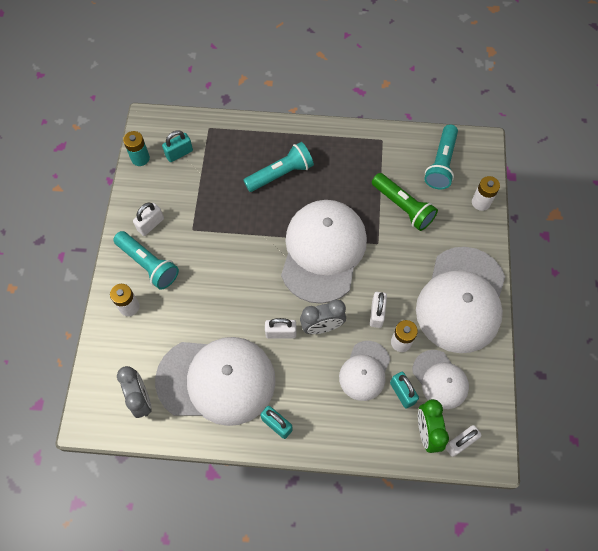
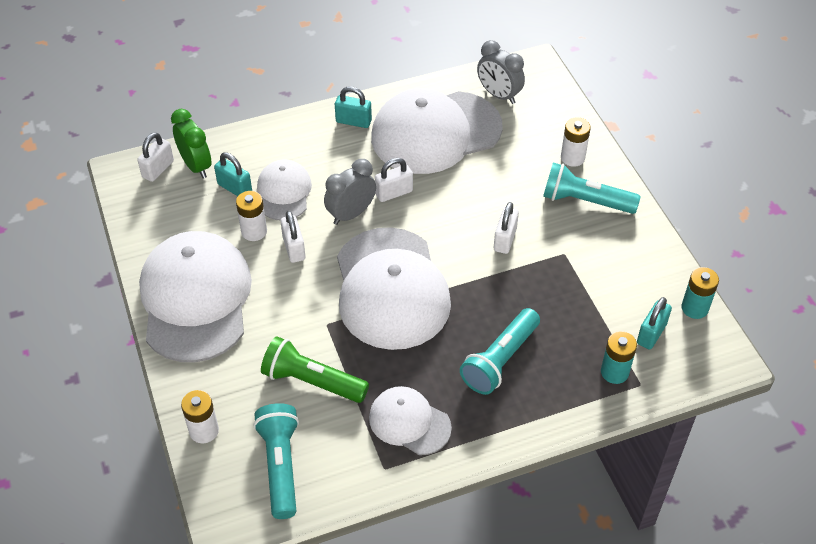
camera: 155 degrees right, 15 degrees down
(150, 224) = (616, 240): white padlock -> white padlock (505, 239)
(218, 140) = (614, 372): none -> turquoise battery
(440, 379) = (196, 213): white cap -> white cap (409, 422)

